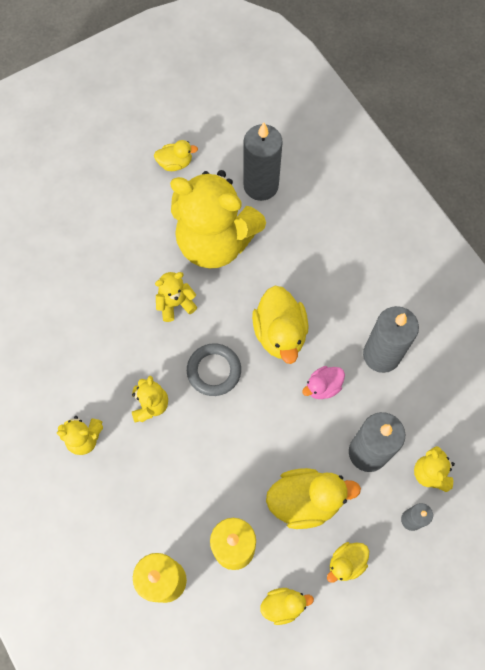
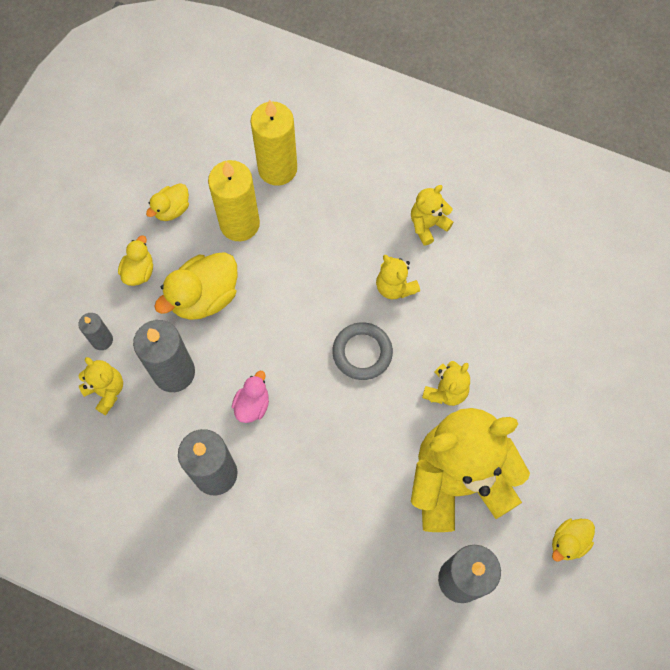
camera: 145 degrees right, 0 degrees up
(280, 333) = (327, 429): yellow duck -> none

